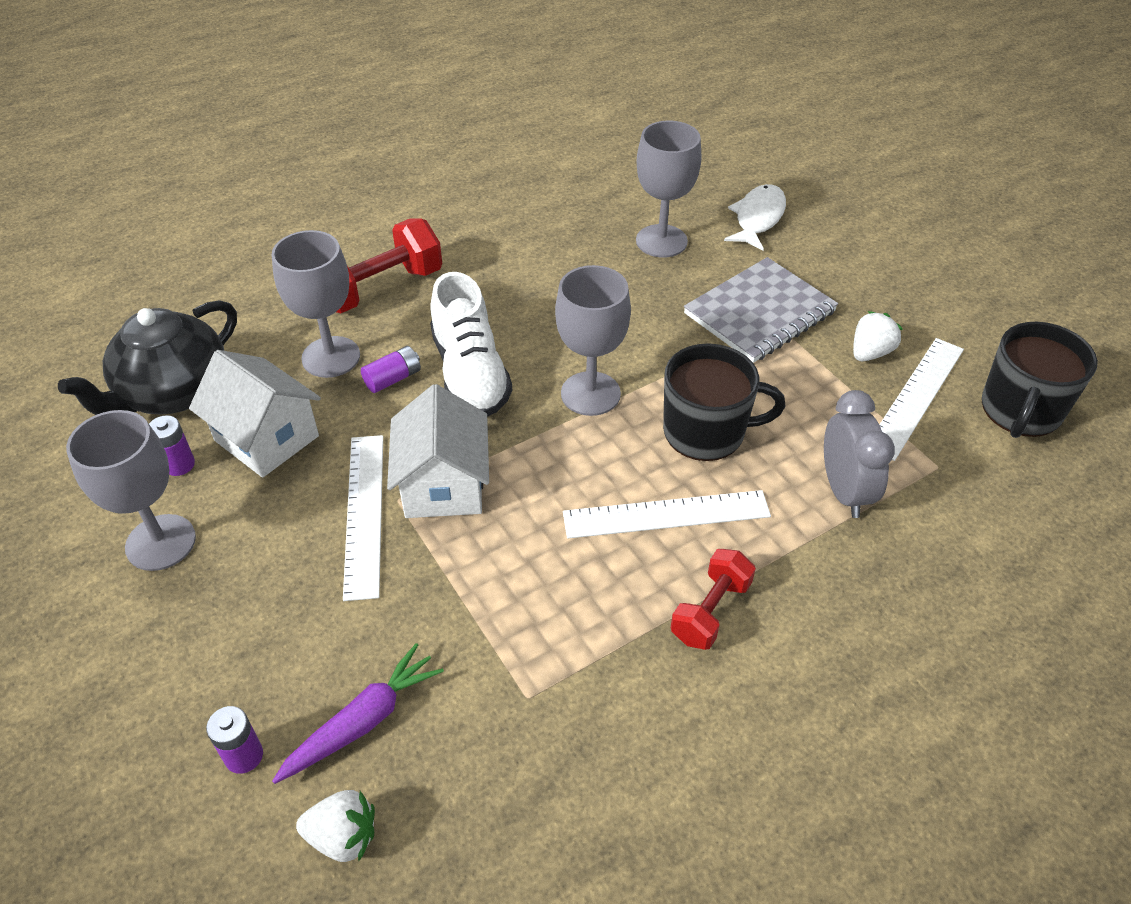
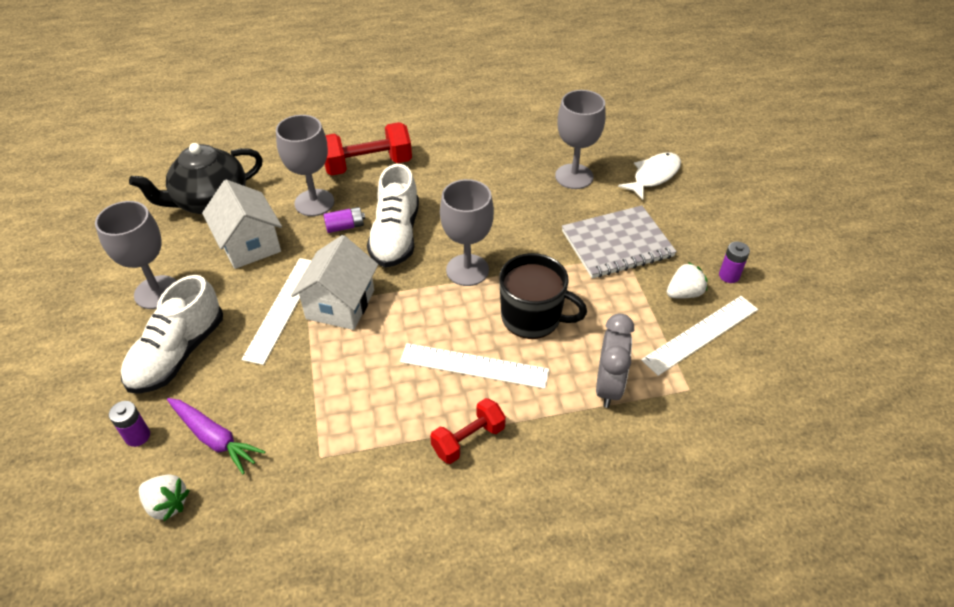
camera: 20 degrees right, 0 degrees up
(179, 464) = (191, 247): purple battery -> purple battery (729, 276)
(242, 620) = (178, 354): none -> white shoe
(363, 721) = (215, 438): purple carrot -> purple carrot turned 60 degrees clockwise
(1020, 410) = (778, 366): black mug -> none

